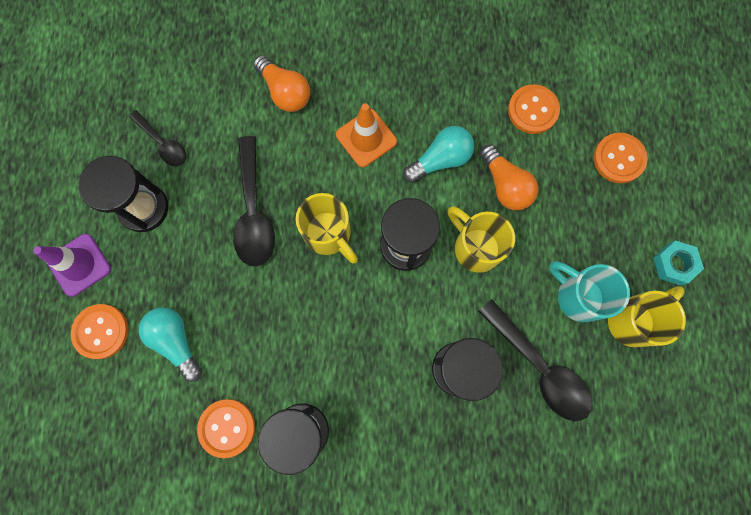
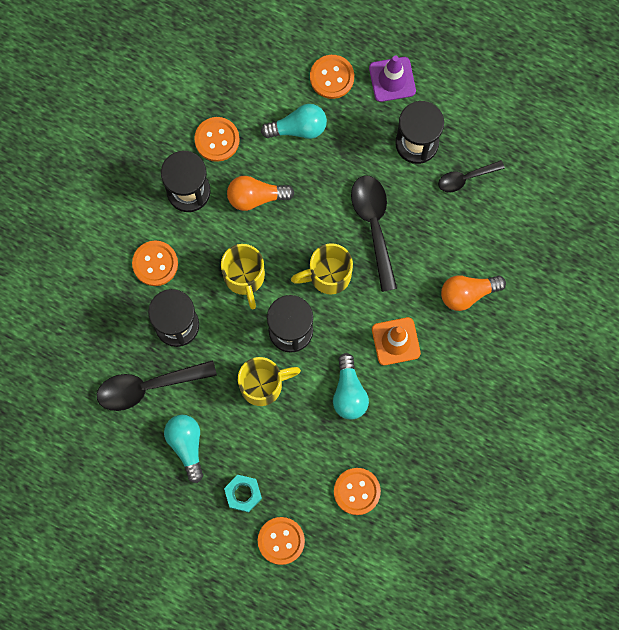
camera: 115 degrees right, 0 degrees up
(254, 212) = (374, 225): black spoon -> black spoon turned 60 degrees clockwise
(402, 428) = (155, 263): none -> orange button
(505, 185) = (303, 434): orange light bulb -> orange light bulb (256, 197)
(578, 296) = (186, 445): turquoise mug -> turquoise light bulb
(633, 320) = (147, 478): yellow mug -> yellow mug (244, 277)
(674, 264) = (174, 536): turquoise nut -> turquoise nut (243, 494)

